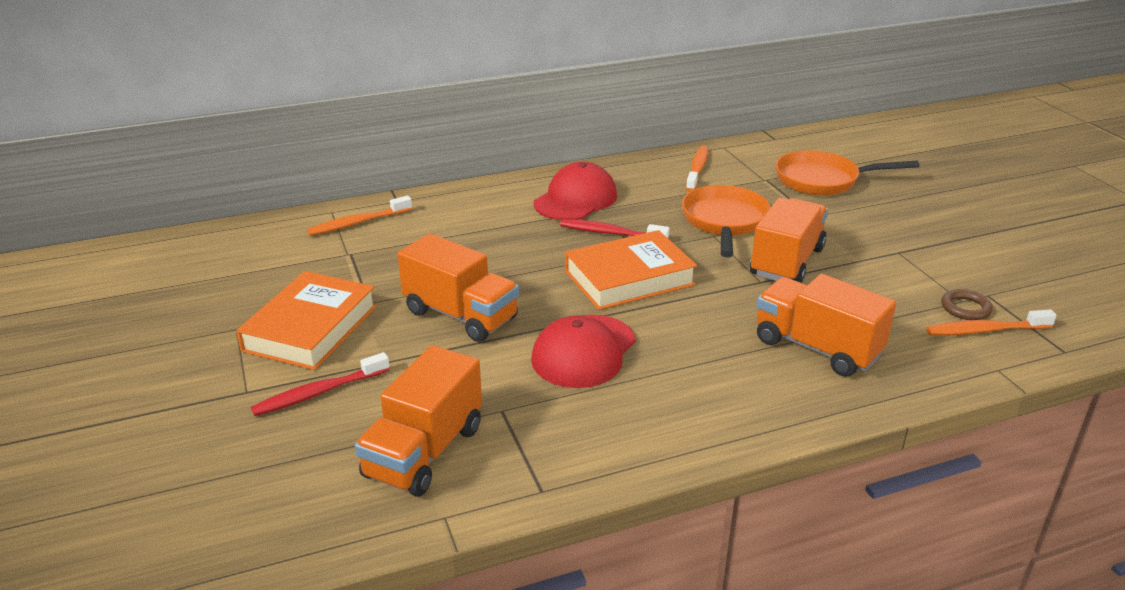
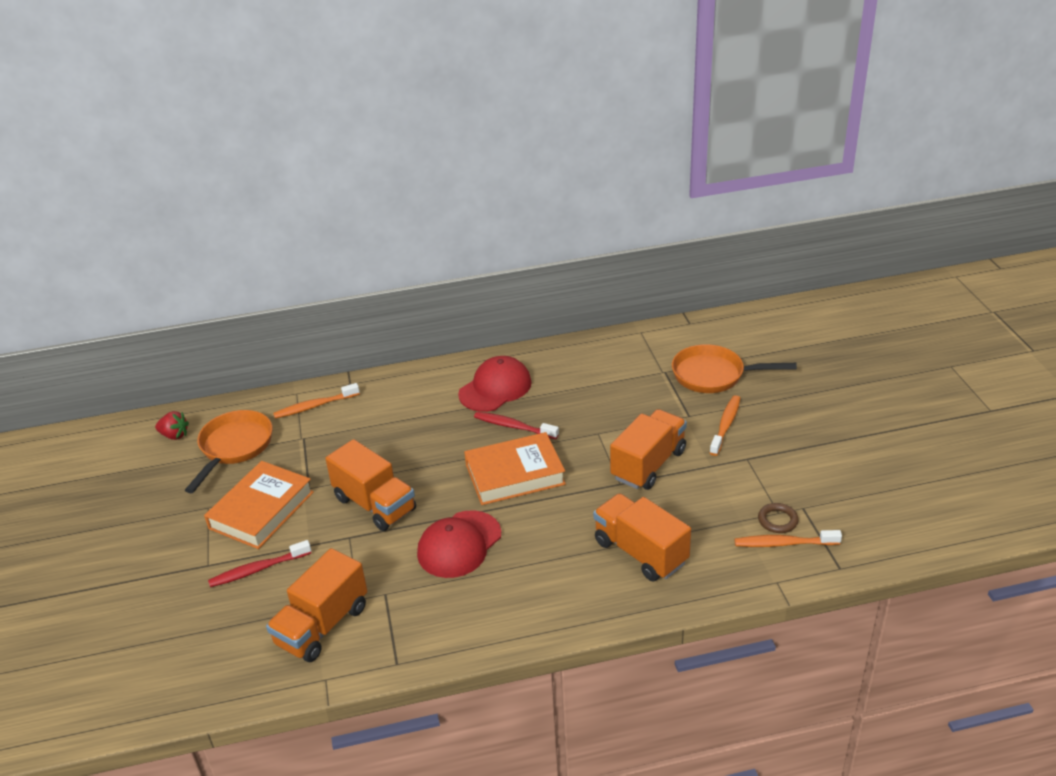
camera: 10 degrees right, 5 degrees up
(180, 257) = (174, 435): none -> red strawberry
(697, 169) = (609, 358): orange toothbrush -> orange toothbrush (725, 425)
(724, 222) = (611, 419): orange pan -> orange pan (234, 447)

